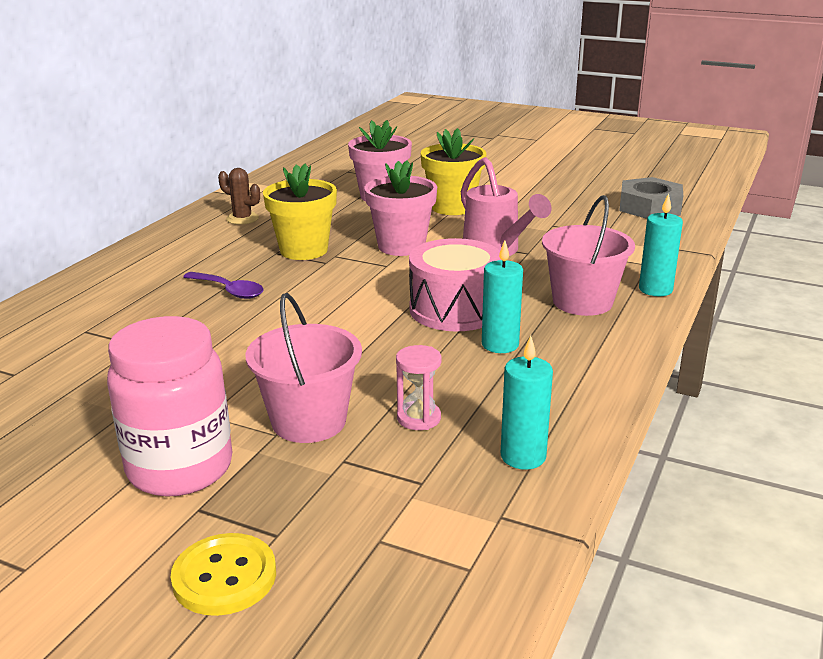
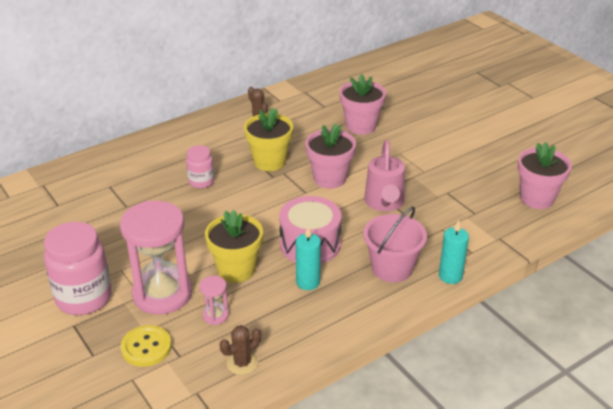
camera: 30 degrees right, 10 degrees up
(224, 577) = (55, 367): yellow button -> yellow button (146, 347)
(229, 291) = (201, 182): purple spoon -> pink jar
(309, 421) = (162, 294): pink bucket -> pink hourglass
(452, 207) = (397, 152): yellow flower pot -> yellow flower pot (236, 269)
(523, 456) = (242, 363): turquoise candle -> brown cactus
(649, 207) = (537, 198): grey nut -> pink flower pot

